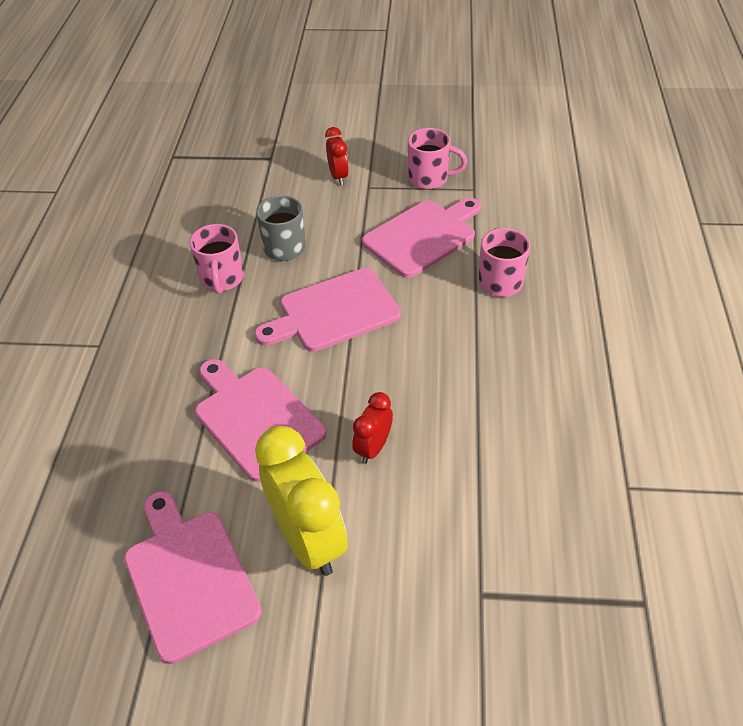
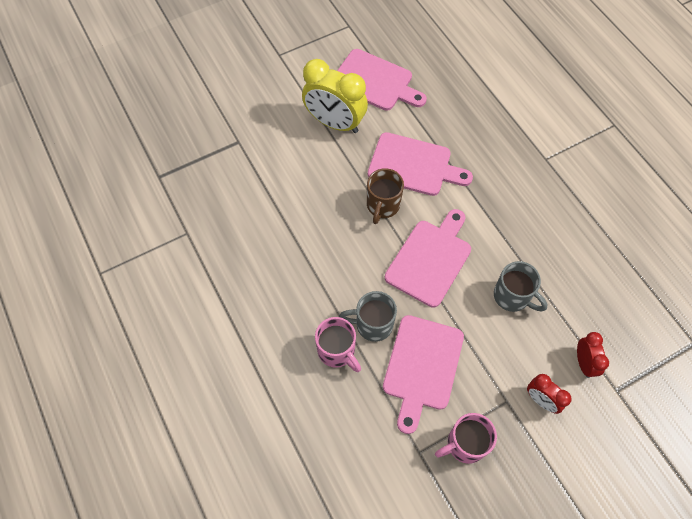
camera: 145 degrees right, 15 degrees up
(222, 279) = (525, 244): pink mug -> none
(338, 391) = (382, 206): none -> brown mug
(373, 448) = (337, 183): red clock -> red clock (584, 363)
(445, 286) = (372, 324): none -> grey mug

